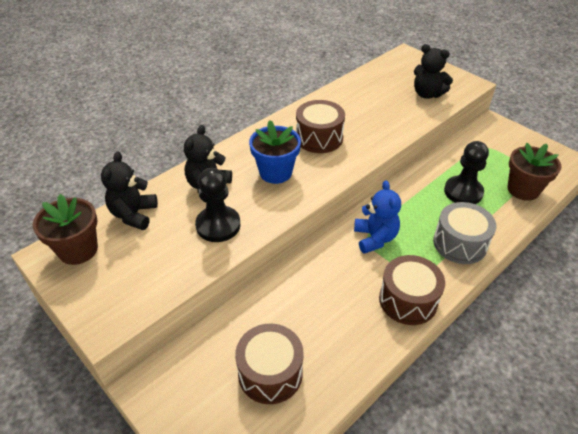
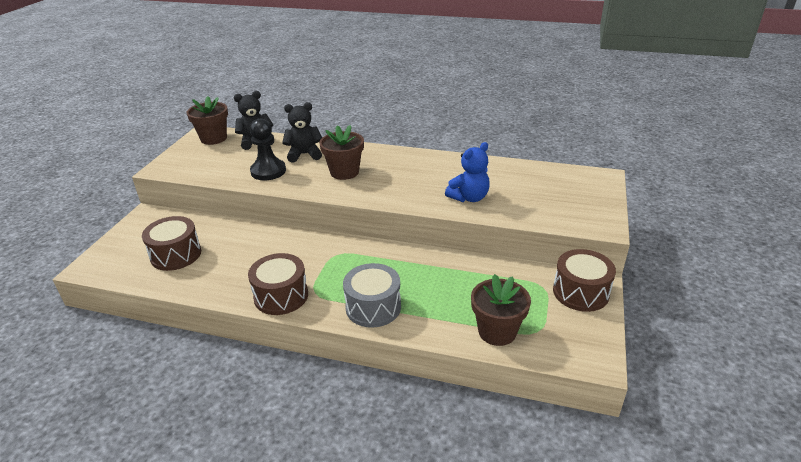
camera: 60 degrees right, 10 degrees down
(275, 172) = (344, 172): blue flower pot -> brown flower pot
(319, 138) = (407, 175): brown drum -> brown drum (580, 292)
(375, 238) = (340, 258): blue teddy bear -> blue teddy bear (469, 197)
(427, 94) = (545, 207): black teddy bear -> none
(463, 192) = (451, 291): black pawn -> none

